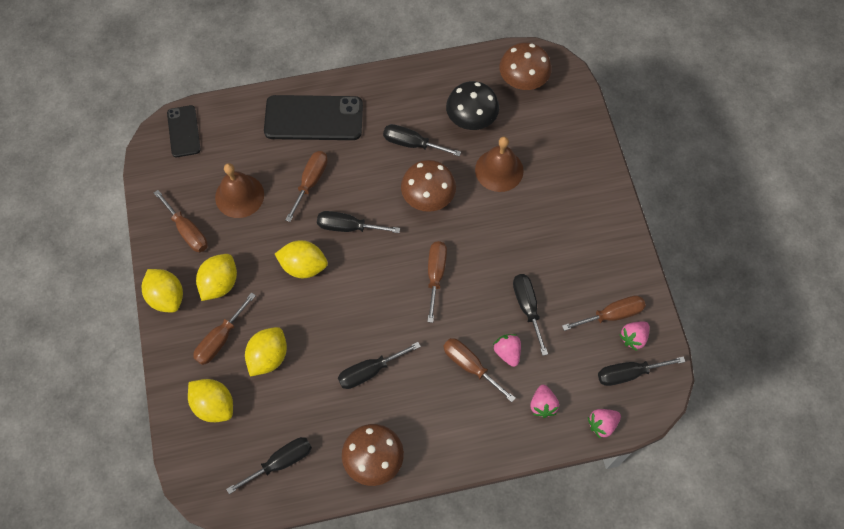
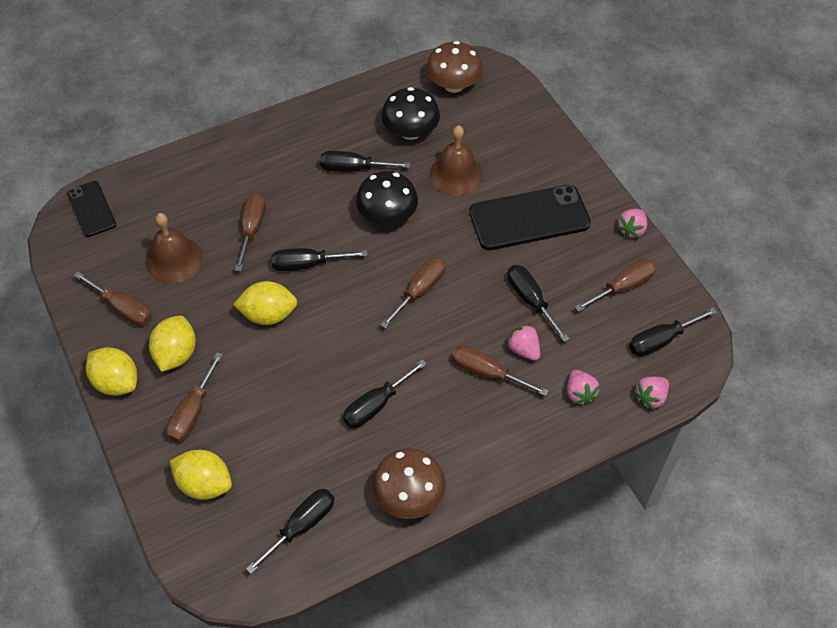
camera: 15 degrees left, 10 degrees down
(268, 357) = (254, 417): yellow lemon -> none
(313, 118) = (237, 166): black phone -> black phone (529, 218)
(428, 197) = (387, 216): brown mushroom -> black mushroom
(435, 275) = (420, 291): brown screwdriver -> brown screwdriver turned 45 degrees clockwise
(633, 338) = (653, 304): pink strawberry -> pink strawberry (631, 230)

